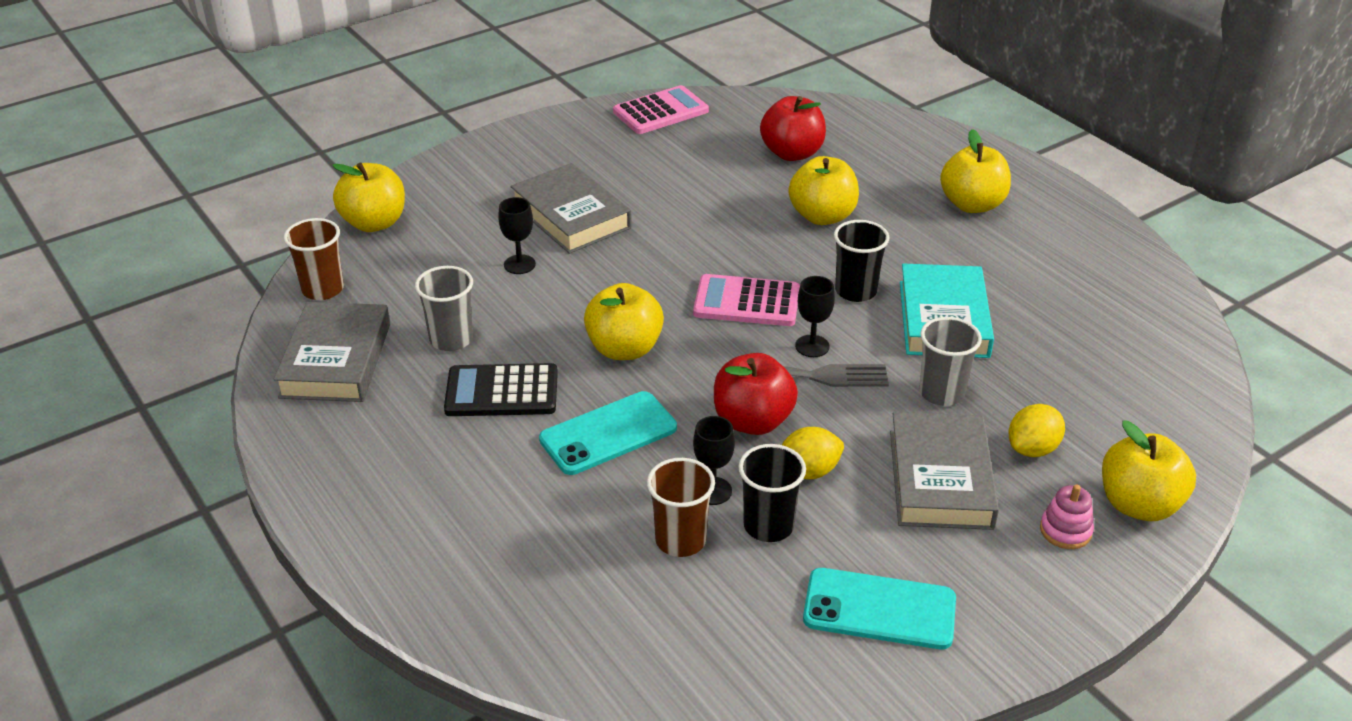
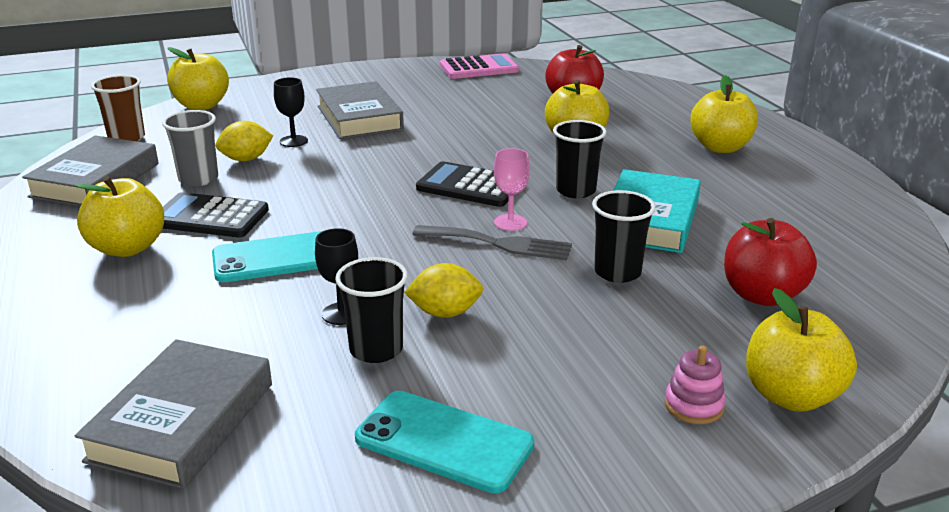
camera: 15 degrees right, 10 degrees down
(624, 349) = (338, 203): yellow apple -> yellow apple (127, 248)
(680, 540) = (282, 347): brown cup -> none
(746, 302) = (470, 186): pink calculator -> black calculator
(752, 421) = (417, 267): red apple -> red apple (762, 295)
(812, 346) = (510, 222): black goblet -> pink goblet
(940, 479) = (577, 339): grey book -> grey book (182, 421)
(941, 393) = (617, 272): grey cup -> black cup
(1032, 449) = (691, 329): yellow lemon -> yellow lemon (246, 159)

